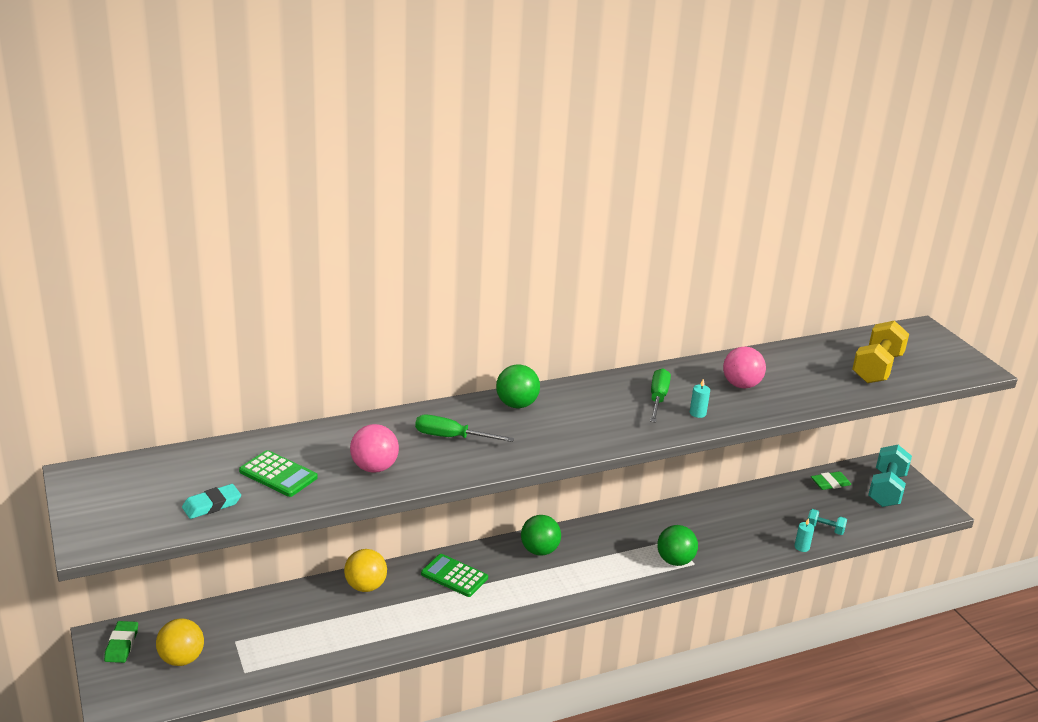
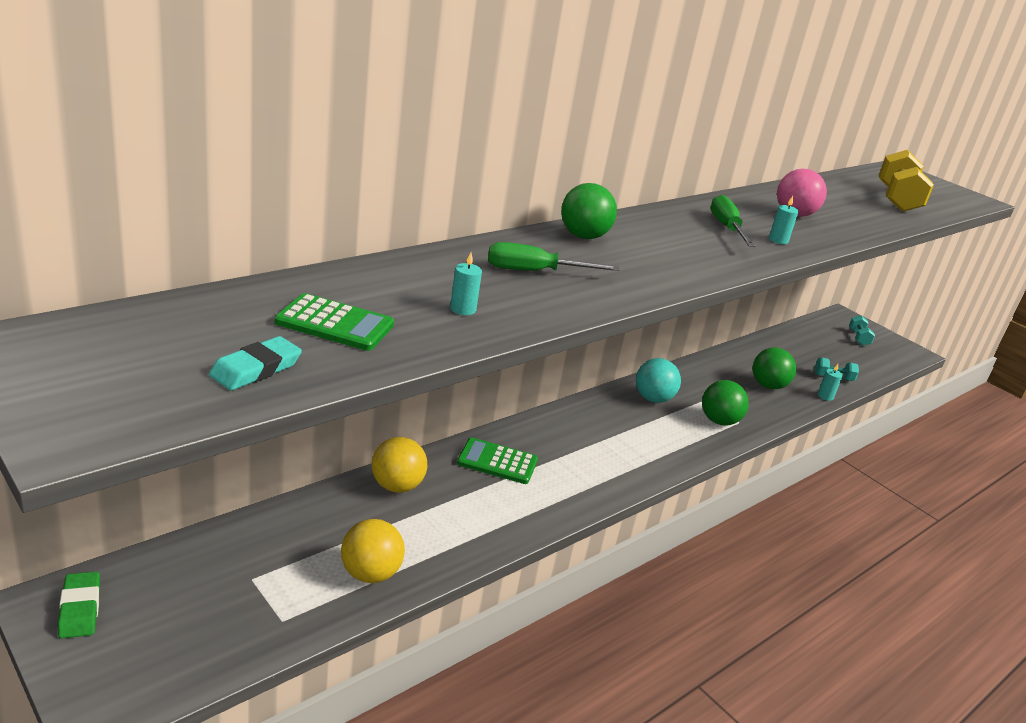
camera: 20 degrees left, 0 degrees up
(182, 659) = (181, 616): yellow ball -> yellow ball (370, 573)
(374, 468) = (463, 309): pink ball -> turquoise candle
(539, 550) = (576, 424): green ball -> green ball (768, 386)
(624, 534) = (653, 399): none -> turquoise ball
(830, 483) = (808, 335): green eraser -> none
(886, 489) = (858, 338): turquoise dumbbell -> turquoise dumbbell, size x0.51

